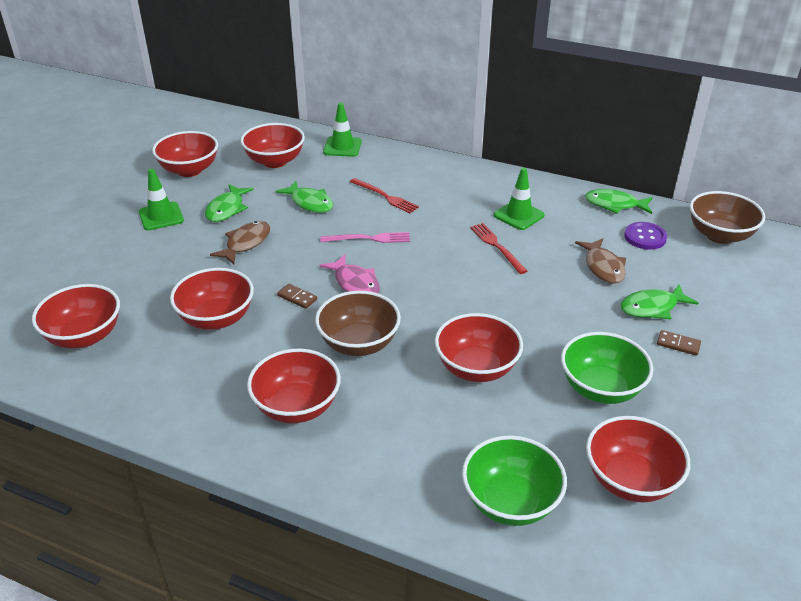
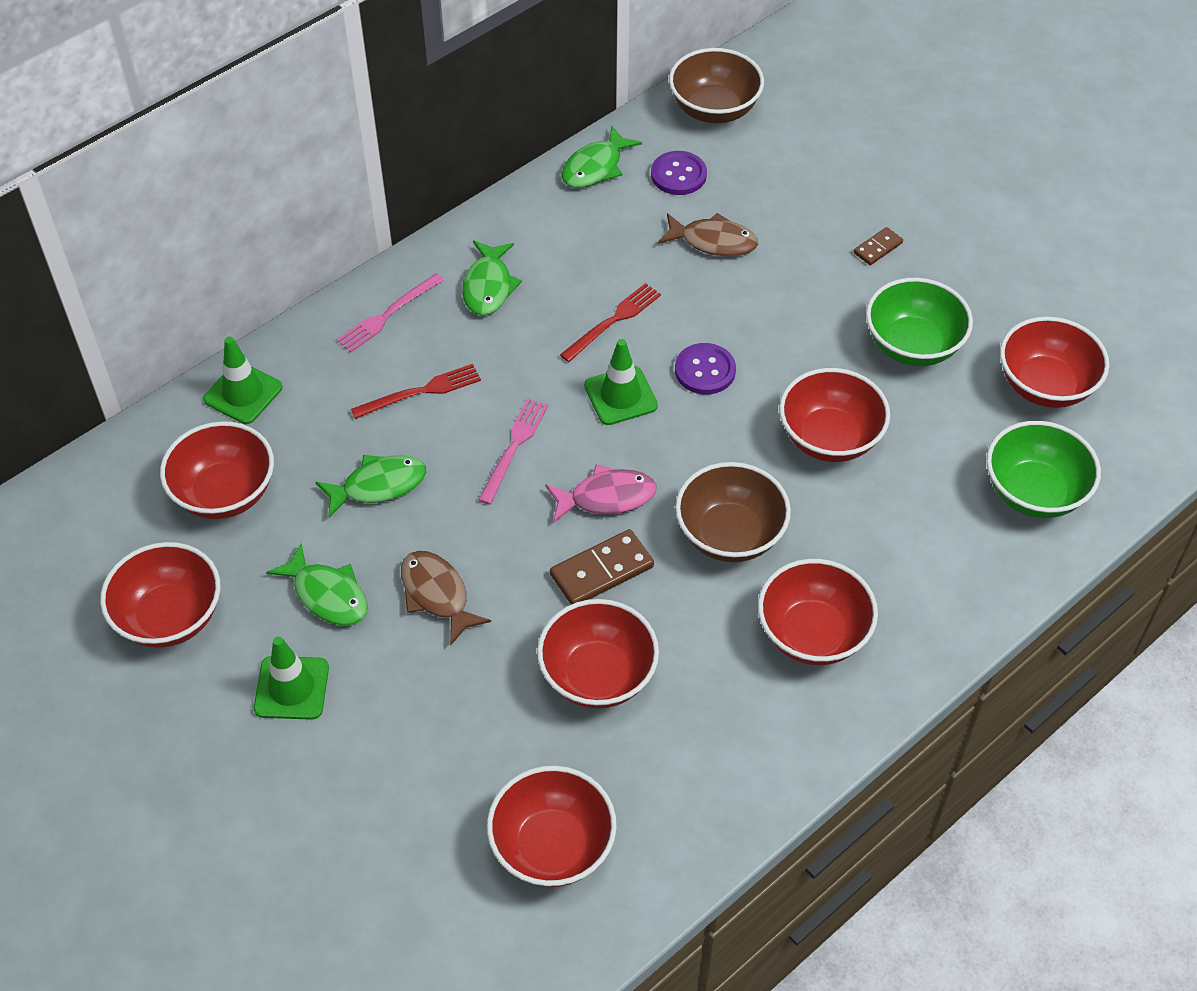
camera: 65 degrees left, 15 degrees up
(297, 297) = (602, 571): brown domino -> brown domino, size x1.73
(431, 171) = (388, 315): none -> pink fork
(489, 294) = (705, 370): none -> purple button
(497, 246) = (613, 321): red fork -> red fork turned 135 degrees clockwise
(518, 215) = (559, 269): green traffic cone -> green traffic cone (620, 396)
(652, 307) = (808, 237): green fish -> green fish (488, 286)

